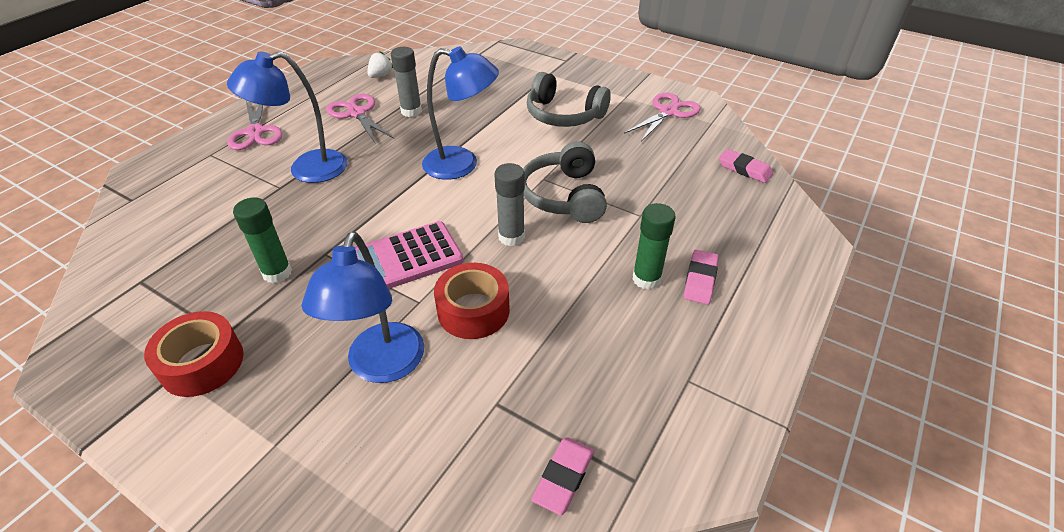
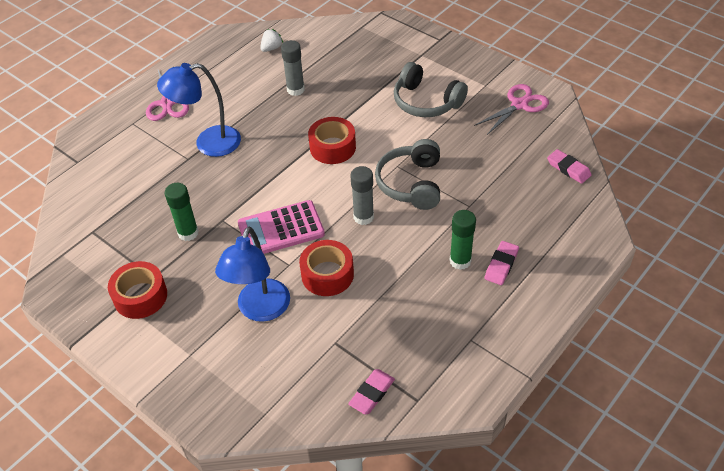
camera: 10 degrees right, 5 degrees up
(357, 113) = (249, 89): pink scissors -> none
(462, 165) = (332, 147): blue lamp -> red tape

